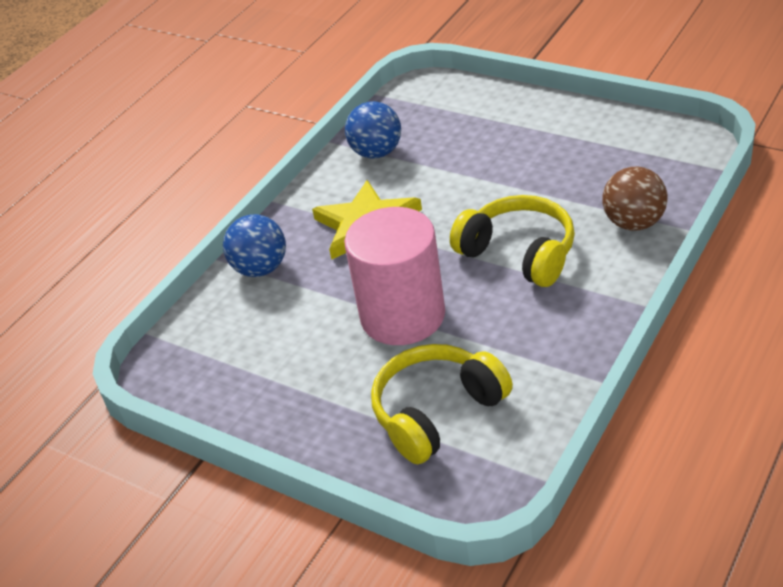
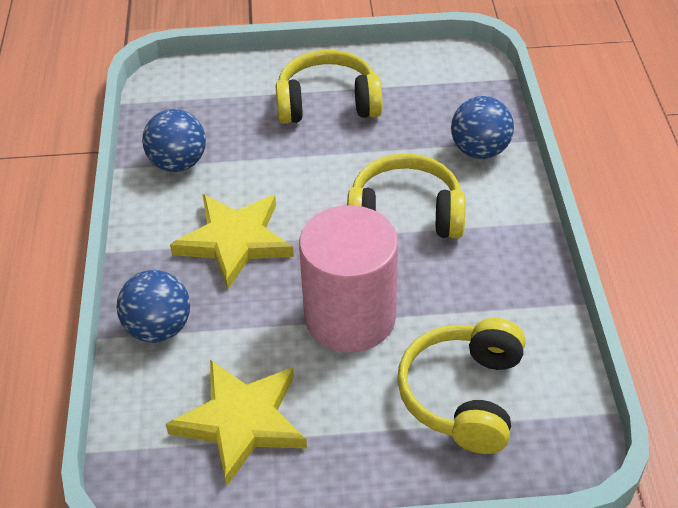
camera: 40 degrees left, 5 degrees up
(259, 357) = (241, 422): none -> yellow star
(535, 142) = (327, 103): none -> yellow headphones
(634, 223) = (480, 150): brown ball -> blue ball

